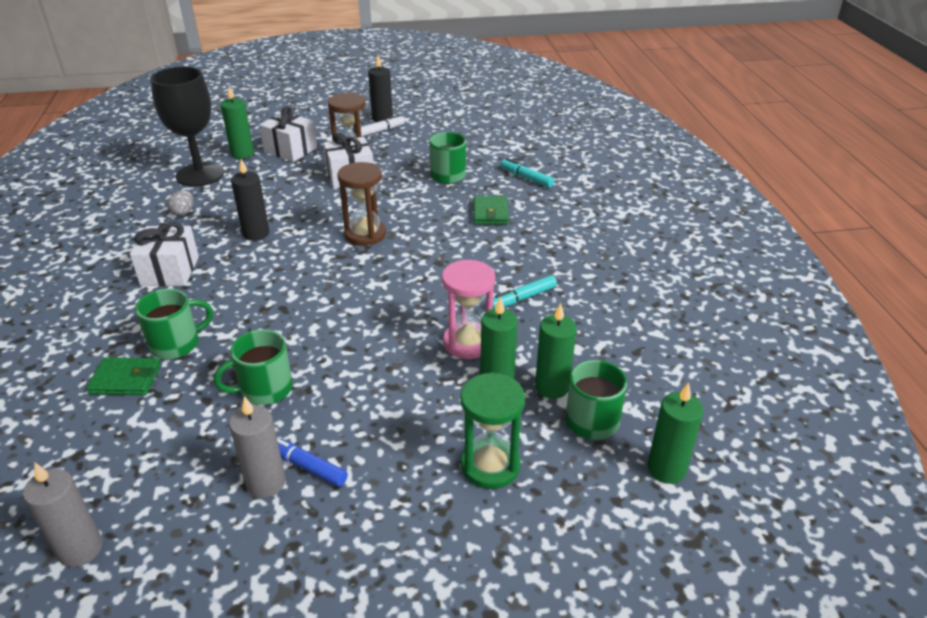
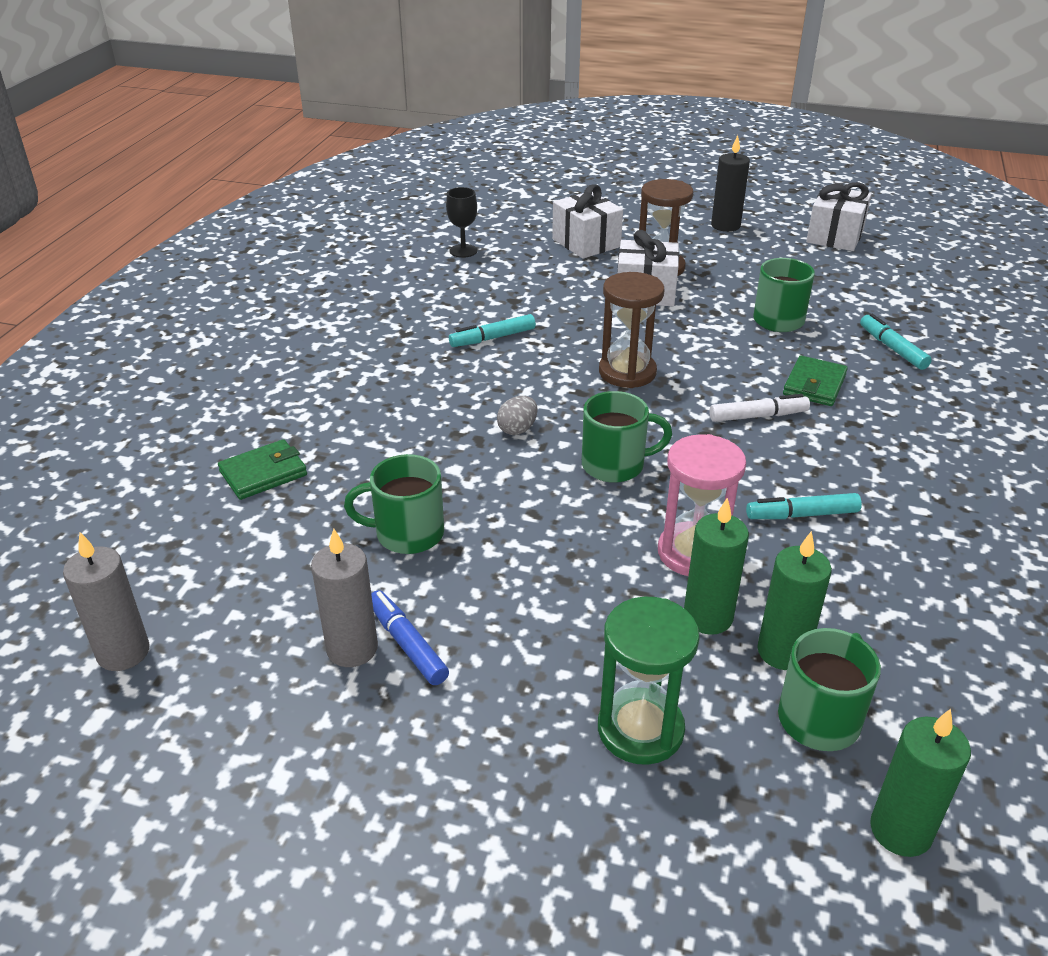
camera: 25 degrees right, 0 degrees up
(126, 379) = (263, 473): green wallet -> green wallet turned 60 degrees counterclockwise
(170, 271) = (372, 359): white gift -> white gift (834, 236)
(176, 344) = (337, 448): green mug -> green mug (615, 465)
(183, 212) = (422, 292): grey egg -> grey egg (517, 429)
(200, 175) = (463, 251): black goblet -> black goblet, size x0.46
(242, 153) = (525, 235): green candle -> none
(256, 233) = (492, 338): black candle -> turquoise marker
(379, 131) = (713, 242): white marker -> white marker (758, 416)

